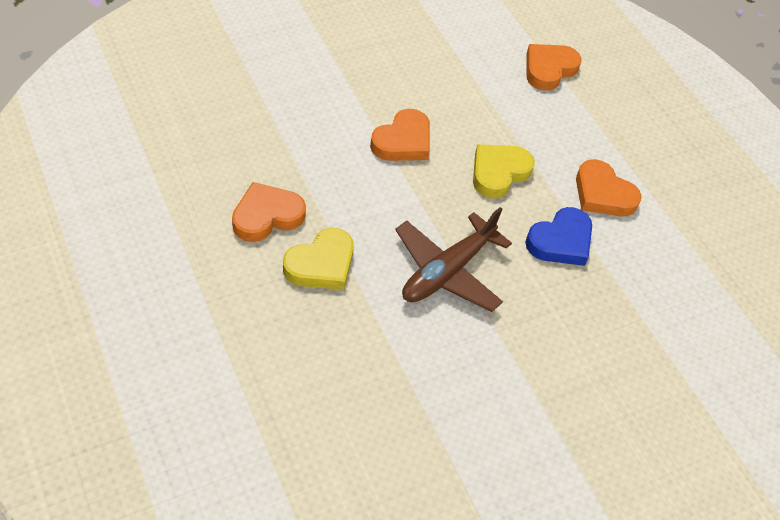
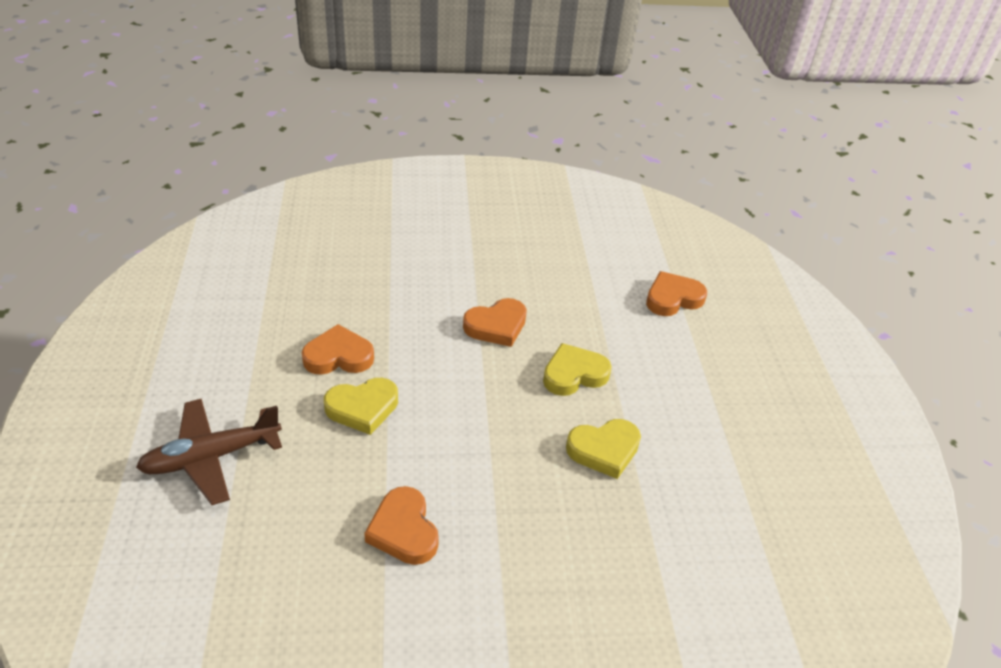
camera: 25 degrees right, 10 degrees down
(447, 271) = (476, 446): brown plane -> brown plane (211, 457)
(560, 241) = (604, 450): blue heart -> yellow heart
(603, 194) = (671, 419): orange heart -> orange heart (404, 530)

